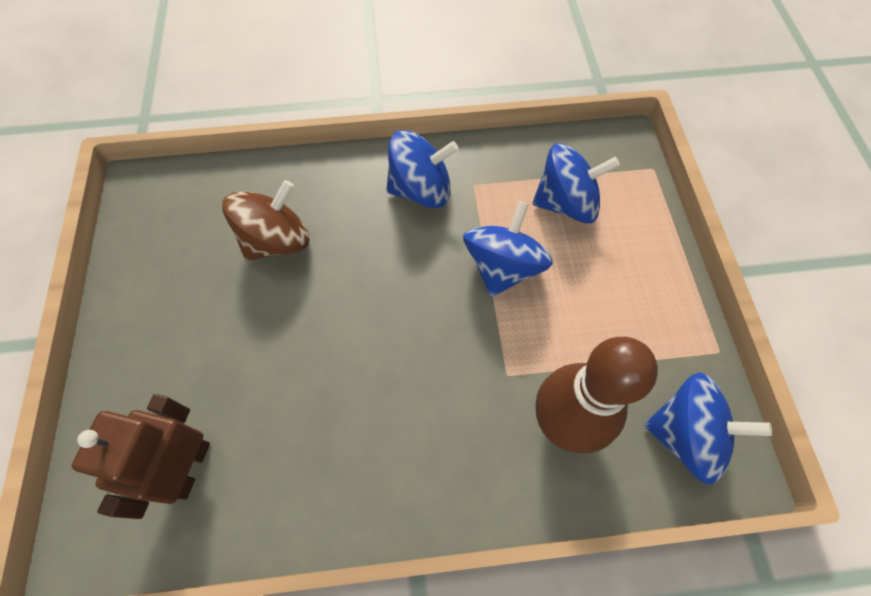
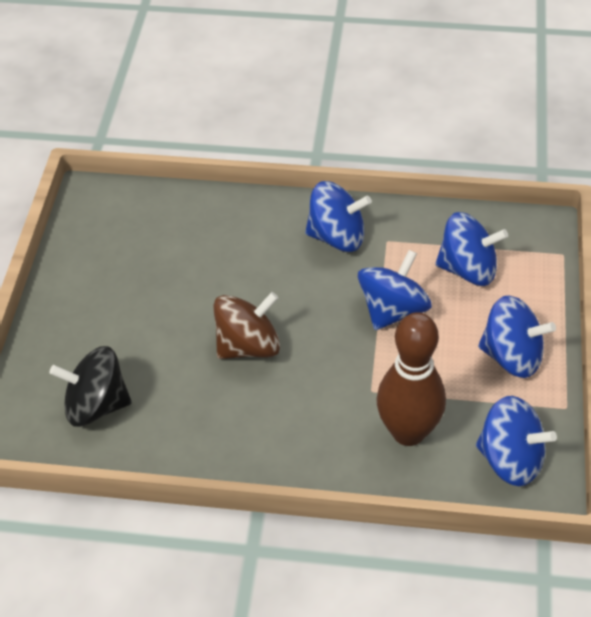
camera: 15 degrees right, 15 degrees down
(189, 468) = (96, 406): brown robot -> black spinning top
(277, 241) = (199, 257): brown spinning top -> brown spinning top (248, 346)
(643, 299) = (512, 357): none -> blue spinning top

